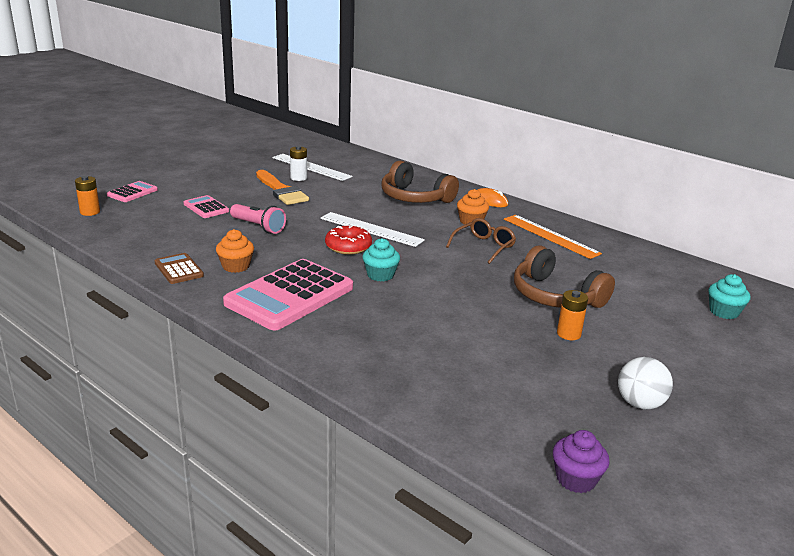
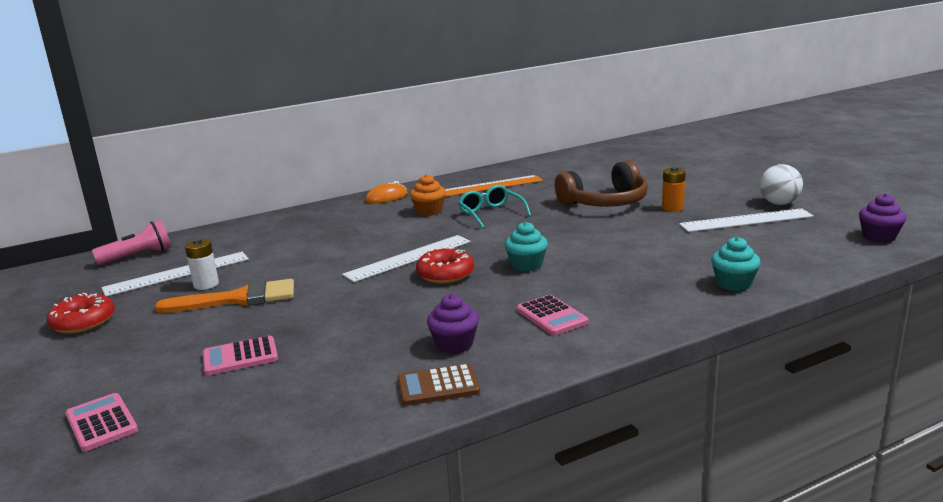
camera: 65 degrees left, 5 degrees down
(90, 212) = (144, 470): orange battery -> none
(236, 266) = (454, 344): orange cupcake -> purple cupcake
(239, 161) = (83, 322): none -> red donut
(258, 227) = (344, 322): pink flashlight -> pink flashlight (138, 256)
(289, 295) = (551, 316): pink calculator -> pink calculator, size x0.48
(415, 197) = (342, 228): brown headphones -> none
(484, 246) = (491, 214): brown glasses -> turquoise glasses
(563, 381) = (746, 220): none -> white ruler
(724, 312) = (651, 159): turquoise cupcake -> turquoise cupcake (733, 283)

